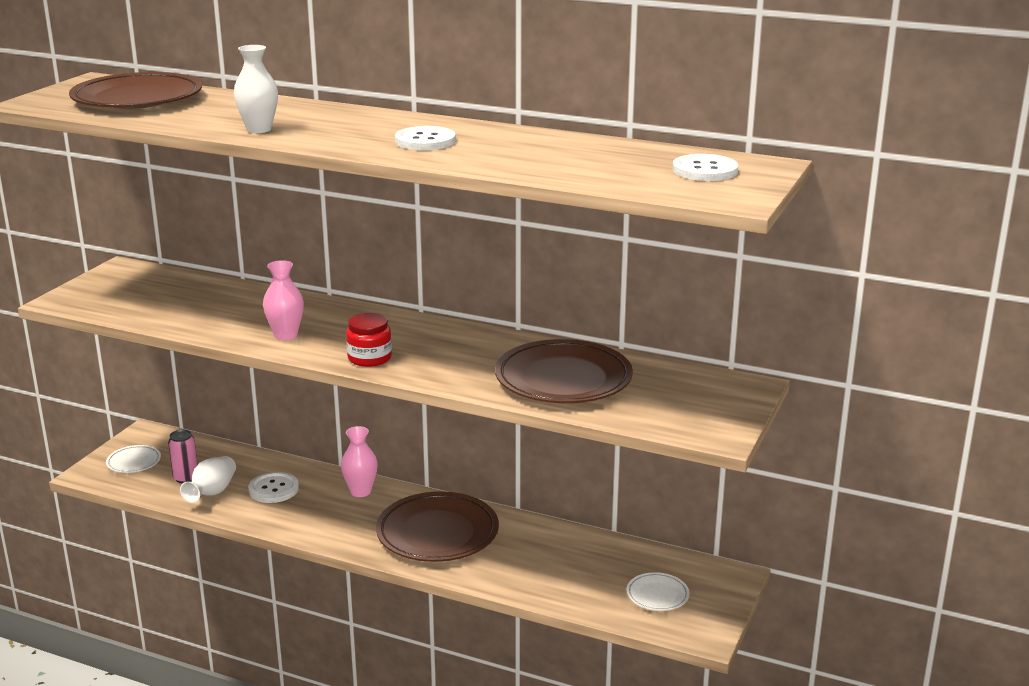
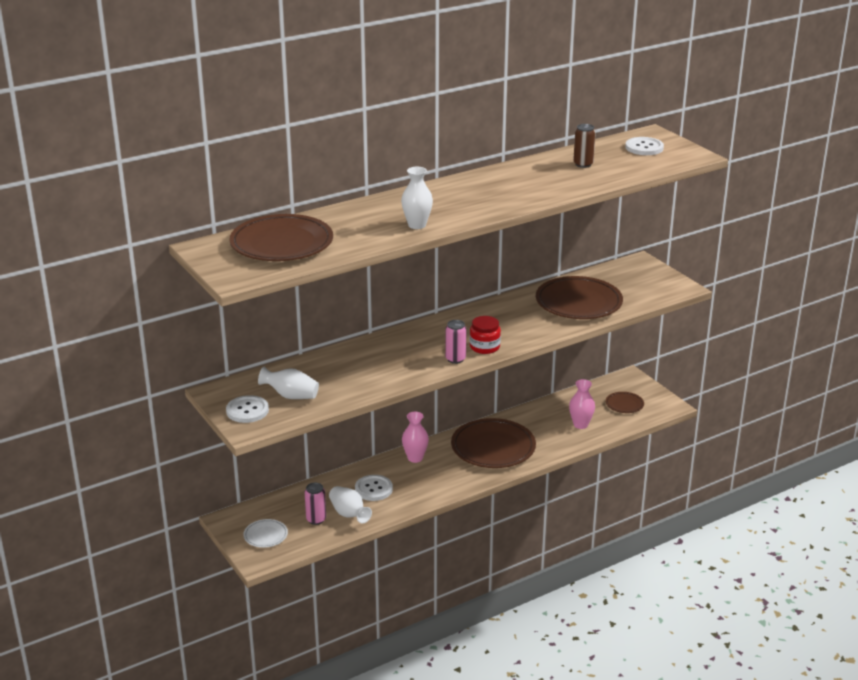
camera: 55 degrees left, 5 degrees up
(146, 299) = (291, 396): none -> white vase
(286, 335) = (417, 363): pink vase -> pink vase (580, 424)
(319, 351) = (455, 359): none -> pink can
(425, 141) = (505, 190): white button -> white button (247, 410)
(580, 155) = (583, 164): none -> brown can
(657, 595) = (624, 404): white plate -> brown plate

